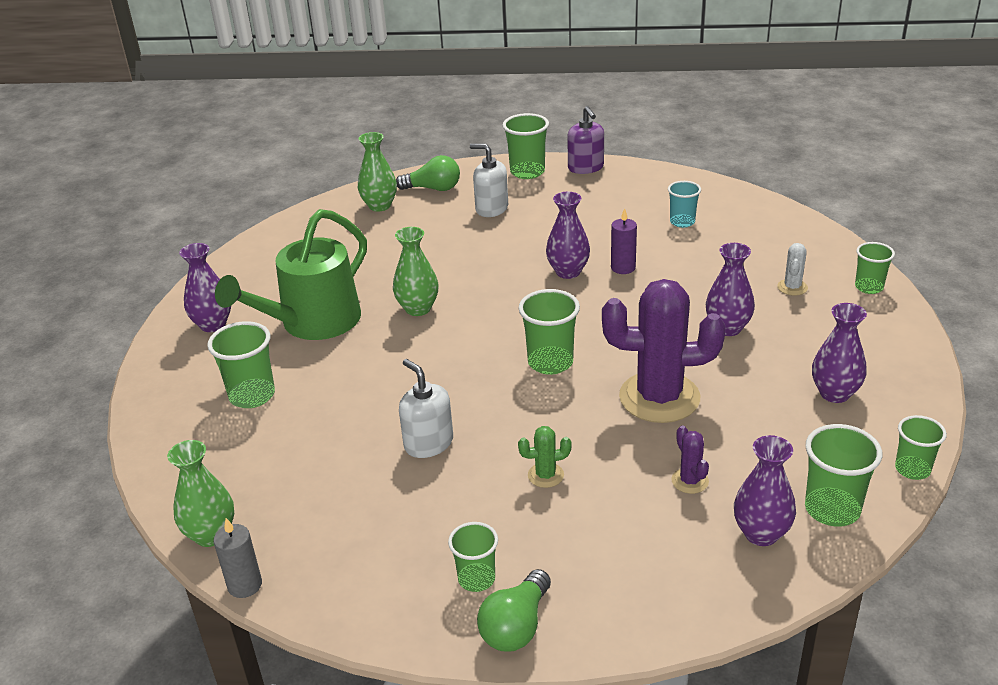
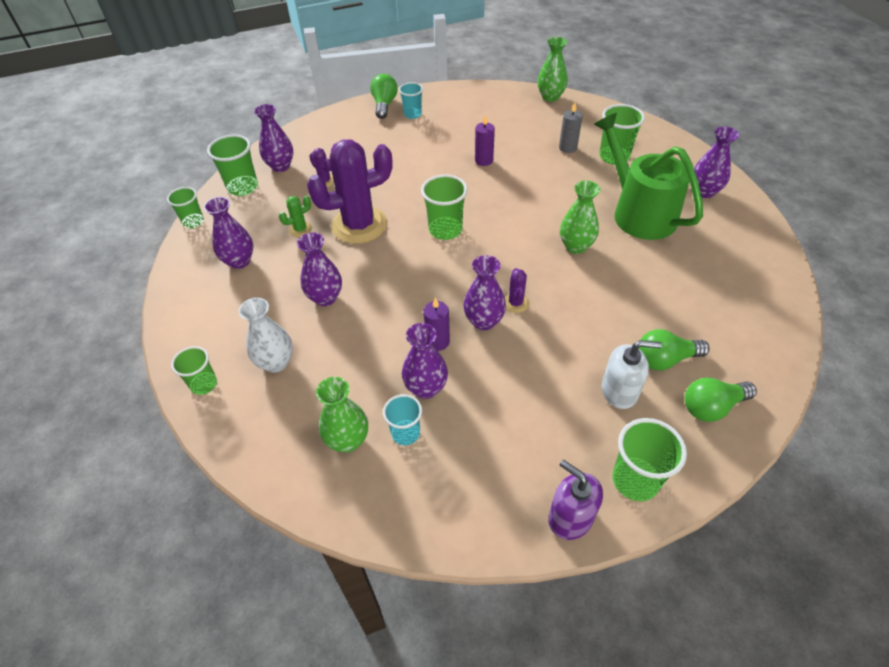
camera: 155 degrees right, 15 degrees up
(245, 585) = (513, 87): grey candle -> grey candle (567, 148)
(312, 323) = (638, 212): green watering can -> green watering can turned 45 degrees counterclockwise
(379, 206) = (735, 358): green vase -> green vase (348, 440)
(428, 443) = (484, 160): white soap dispenser -> purple candle
(435, 216) = (665, 359): none -> green light bulb
(476, 579) = (412, 114): green cup -> turquoise cup
(526, 278) = (515, 303): none -> purple cactus
(545, 475) = (406, 162): green cactus -> green cactus (300, 229)
(651, 242) = (426, 388): none -> purple vase
(792, 287) = (276, 362): white cactus -> white vase

